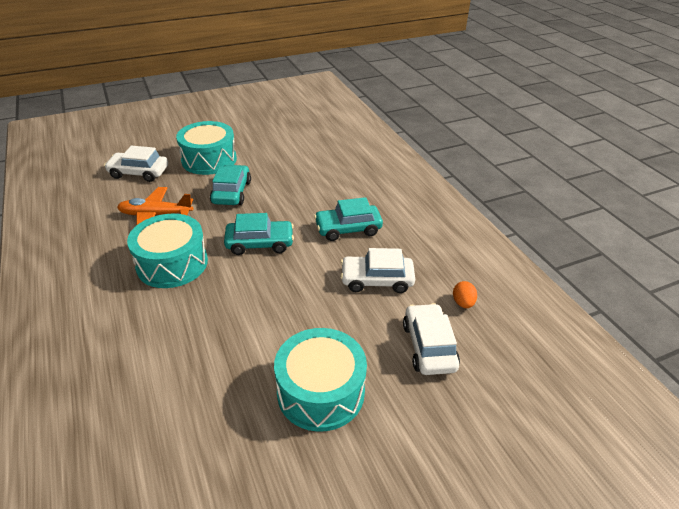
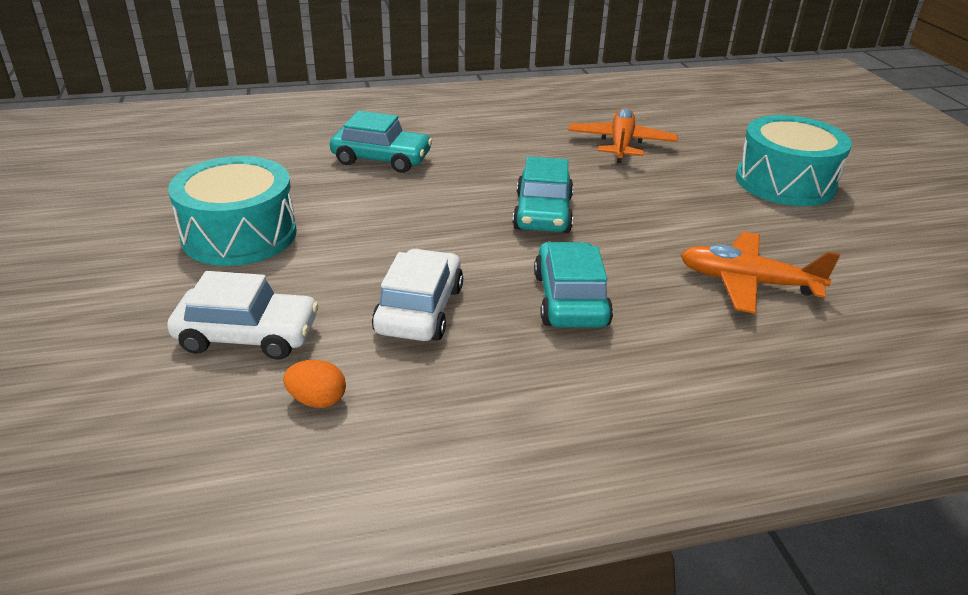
camera: 100 degrees right, 5 degrees down
(139, 173) = (730, 132): white car -> none
(172, 263) = (512, 154): turquoise drum -> none
(231, 192) = (684, 197): turquoise car -> turquoise car (381, 159)
(315, 178) = (747, 283): none -> orange plane

